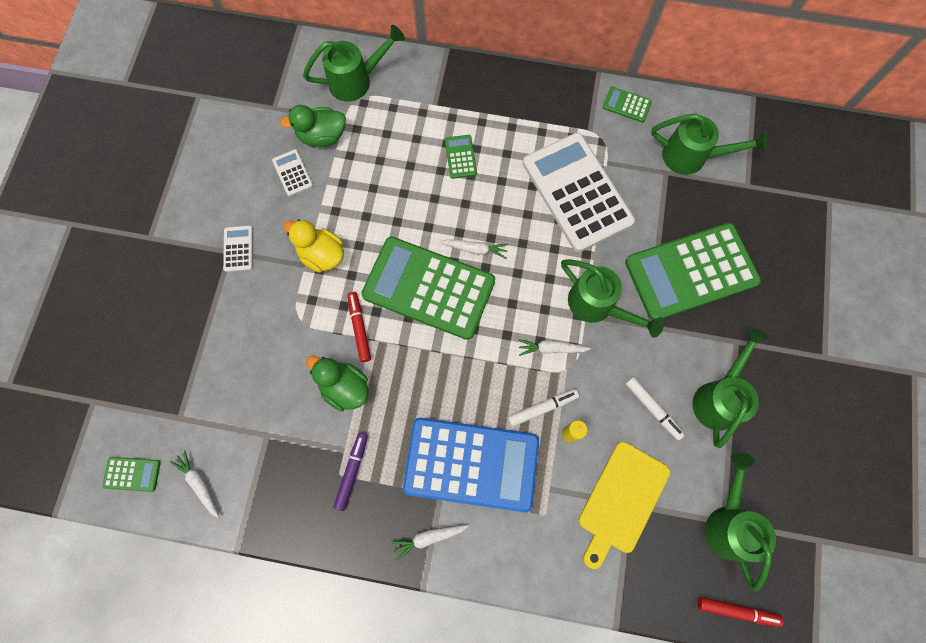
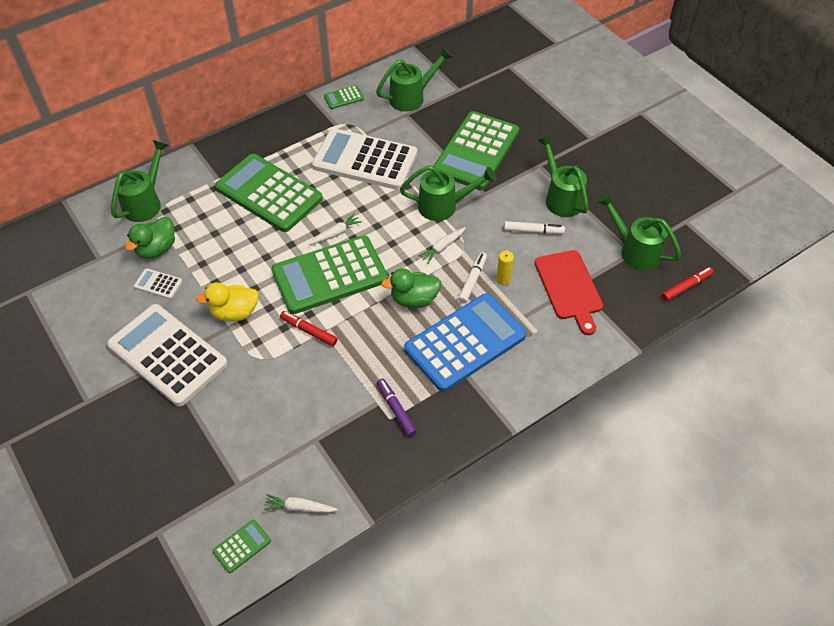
camera: 45 degrees left, 20 degrees down
(238, 249) = (168, 355): white calculator -> white calculator, size x2.48
(344, 387) = (337, 370): green duck -> green duck (414, 299)
(429, 538) = (485, 401): white carrot -> none
(460, 157) = (269, 193): green calculator -> green calculator, size x2.48
(621, 501) = (569, 288): yellow cutting board -> red cutting board

